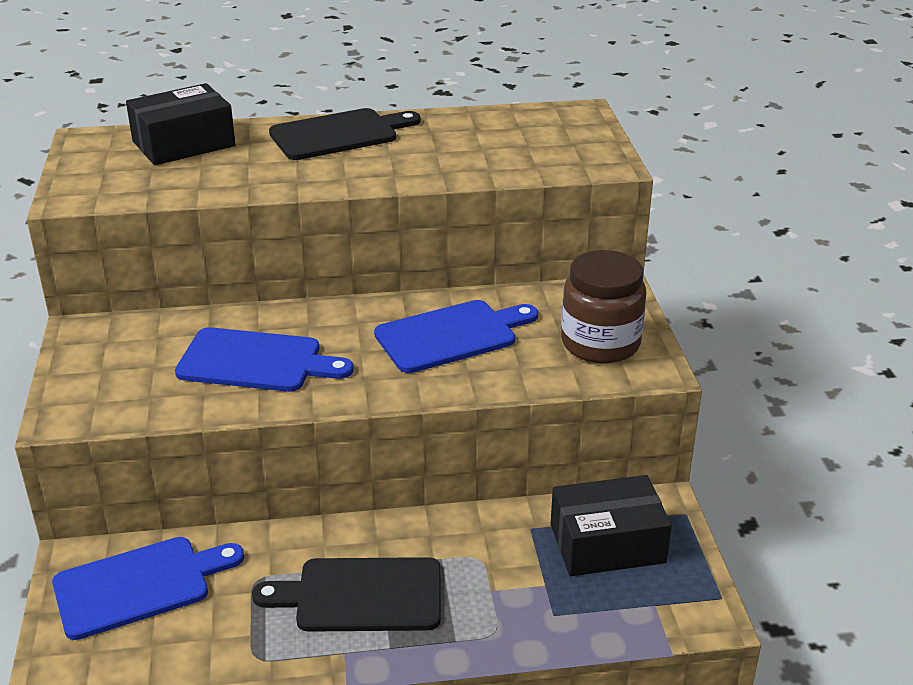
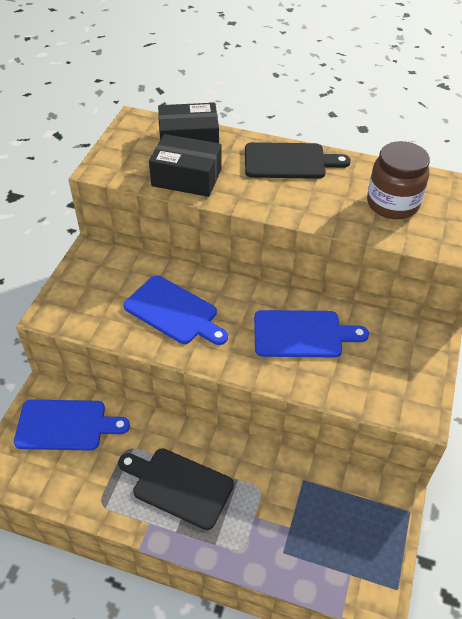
camera: 25 degrees right, 15 degrees up
(600, 343) = (397, 378): brown jar -> brown jar (392, 204)
(607, 543) = (345, 513): black box -> black box (186, 177)

